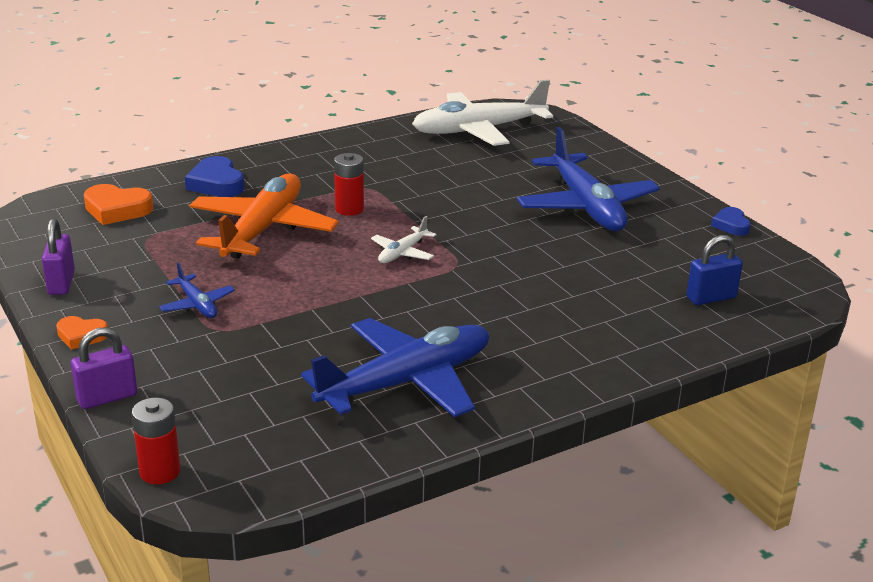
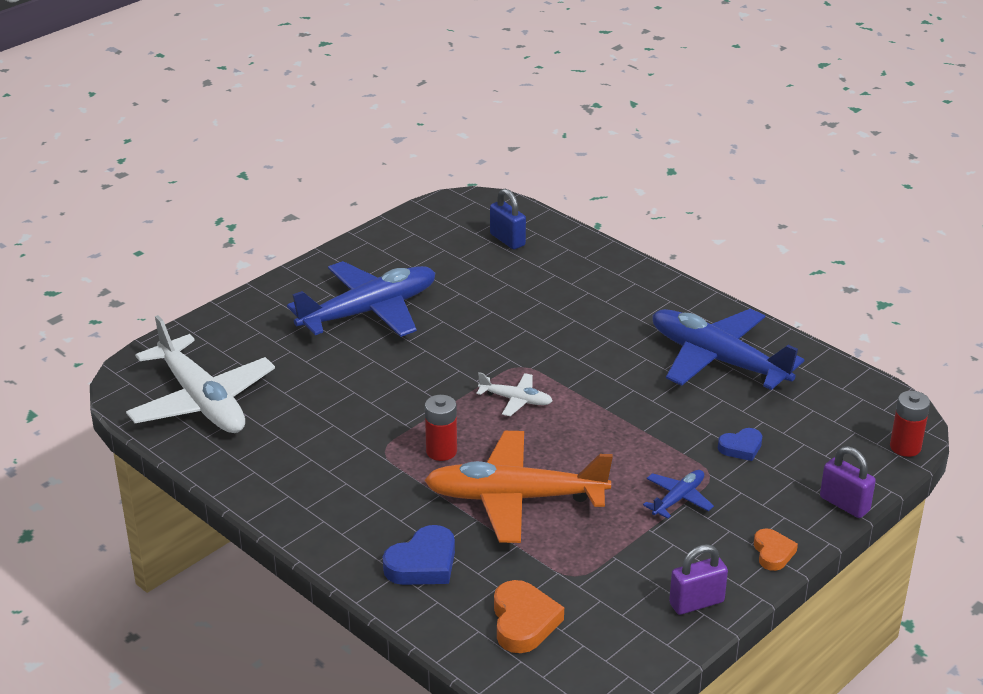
camera: 105 degrees left, 5 degrees up
(731, 225) = (373, 236): blue heart -> blue heart (741, 447)

